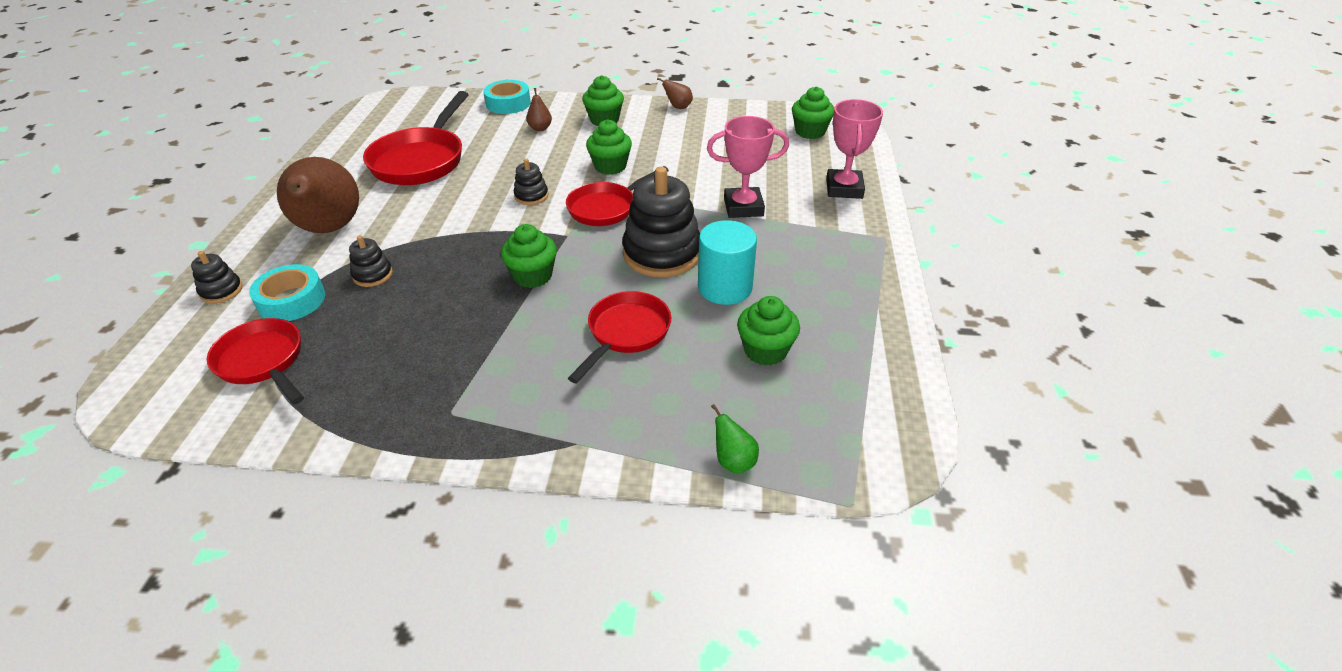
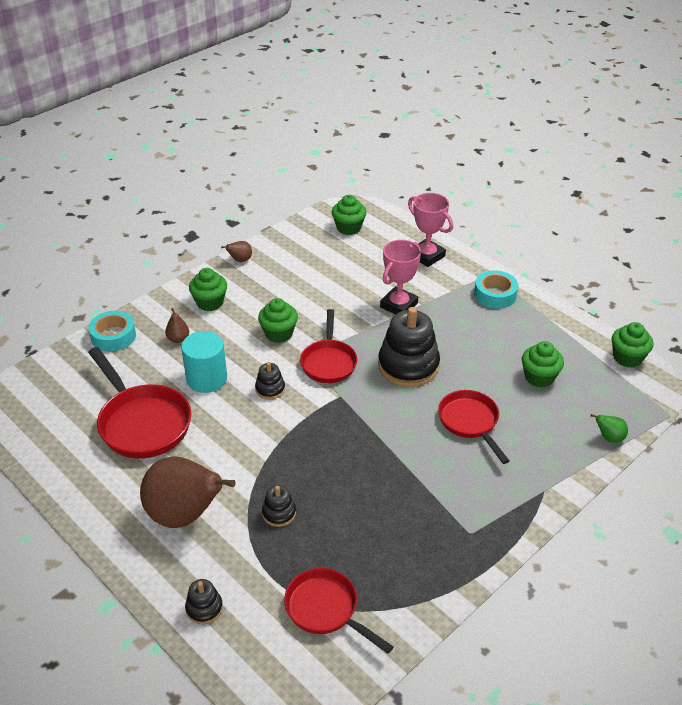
camera: 50 degrees left, 0 degrees up
(263, 362) = (326, 610): red pan -> red pan turned 45 degrees clockwise
(291, 300) = (263, 570): turquoise tape -> turquoise tape (495, 294)
(533, 276) = (369, 434): green cupcake -> green cupcake (627, 358)
(725, 288) = (469, 360): turquoise cylinder -> turquoise cylinder (207, 379)

